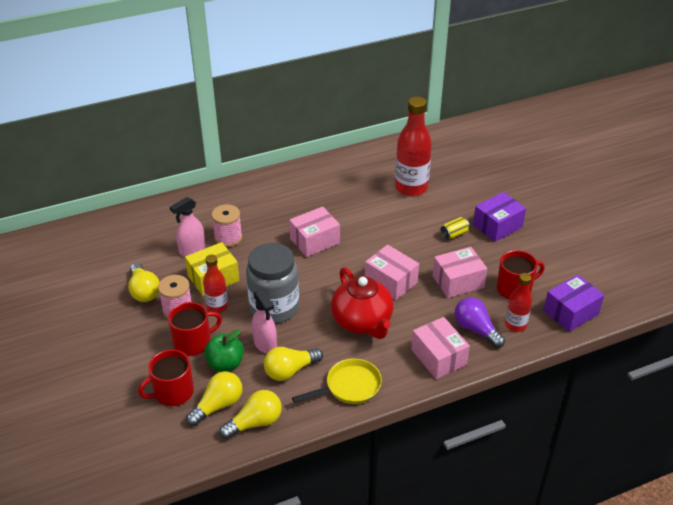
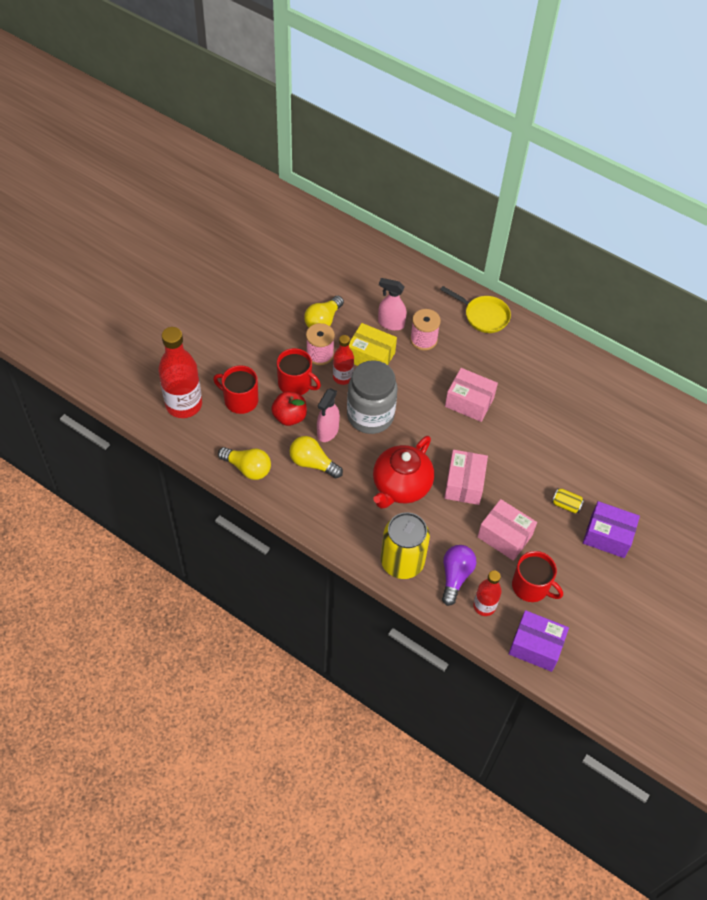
camera: 55 degrees right, 15 degrees up
(218, 405) = (247, 435): yellow light bulb -> none
(225, 364) = (289, 417): green apple -> red apple
(349, 387) = (325, 512): yellow pan -> yellow pan (483, 316)
(411, 188) = (602, 439): red bottle -> red bottle (184, 405)
(438, 357) = (402, 562): pink box -> yellow can

